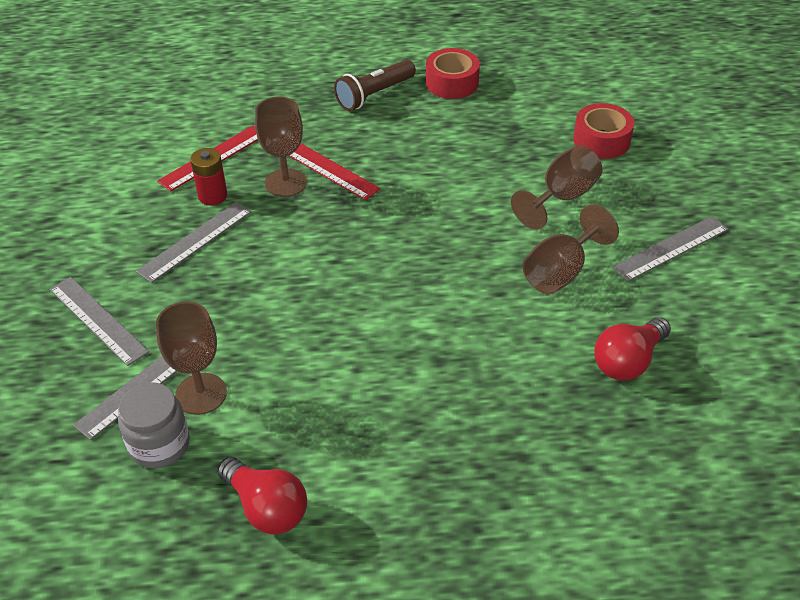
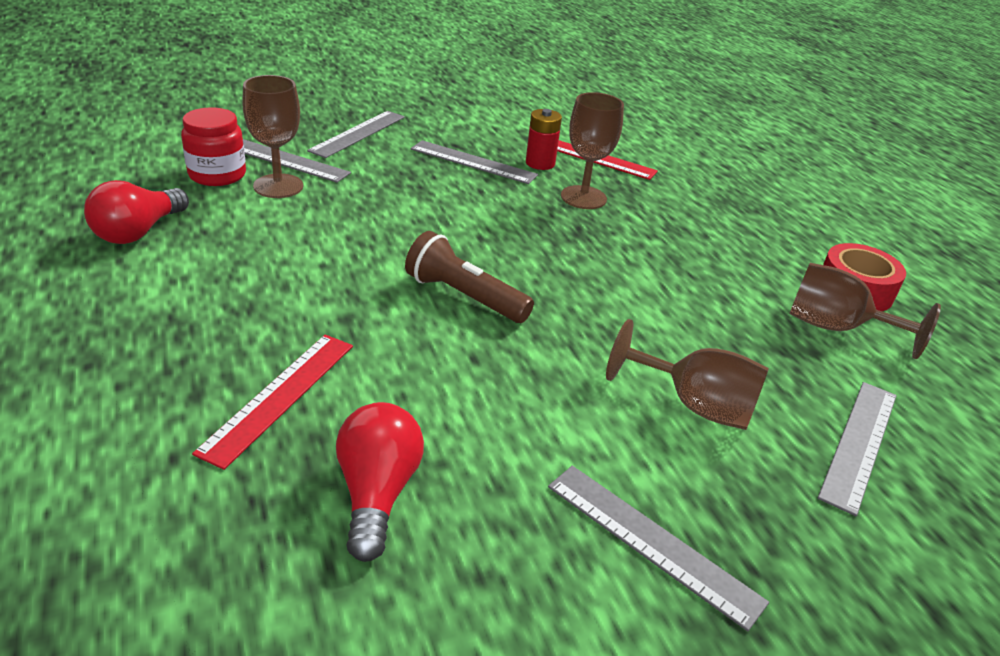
camera: 70 degrees right, 10 degrees down
(159, 444) = (217, 175): grey jar -> red jar
(327, 168) = (623, 218): red ruler -> red ruler (279, 396)
(374, 95) = (775, 236): brown flashlight -> brown flashlight (464, 297)
(561, 272) = (537, 412): brown goblet -> brown goblet (836, 328)
(601, 140) = (859, 443): red tape -> grey ruler
(628, 361) = (377, 493): red light bulb -> red light bulb turned 60 degrees clockwise

